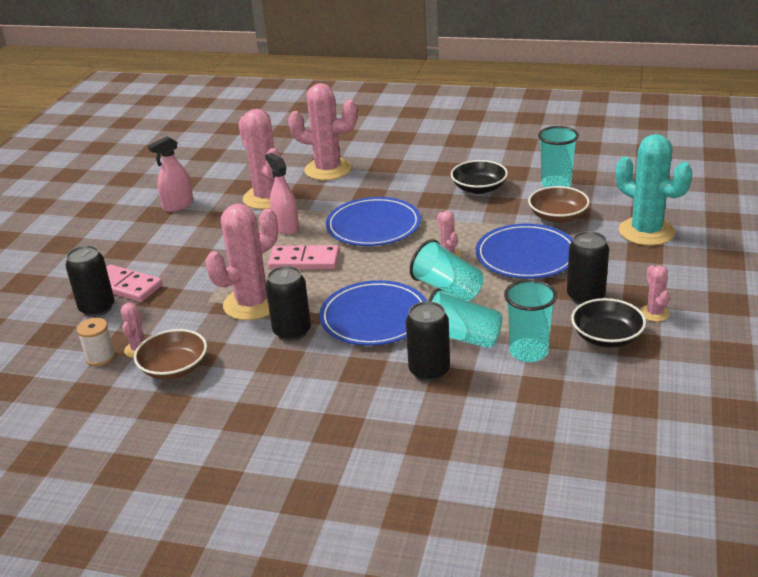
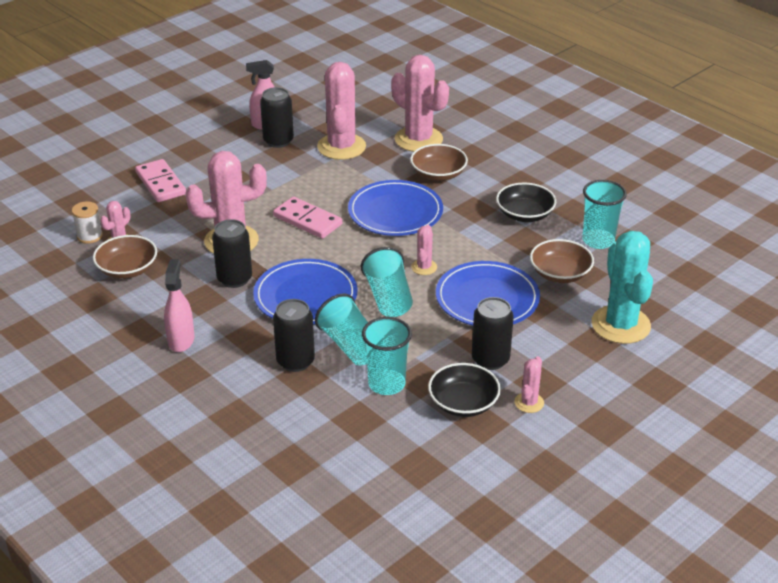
camera: 30 degrees right, 5 degrees up
(97, 308) = (125, 193): black can -> black can (278, 141)
(286, 227) = (326, 182): pink spray bottle -> pink spray bottle (181, 340)
(375, 187) = (438, 174): none -> brown bowl

